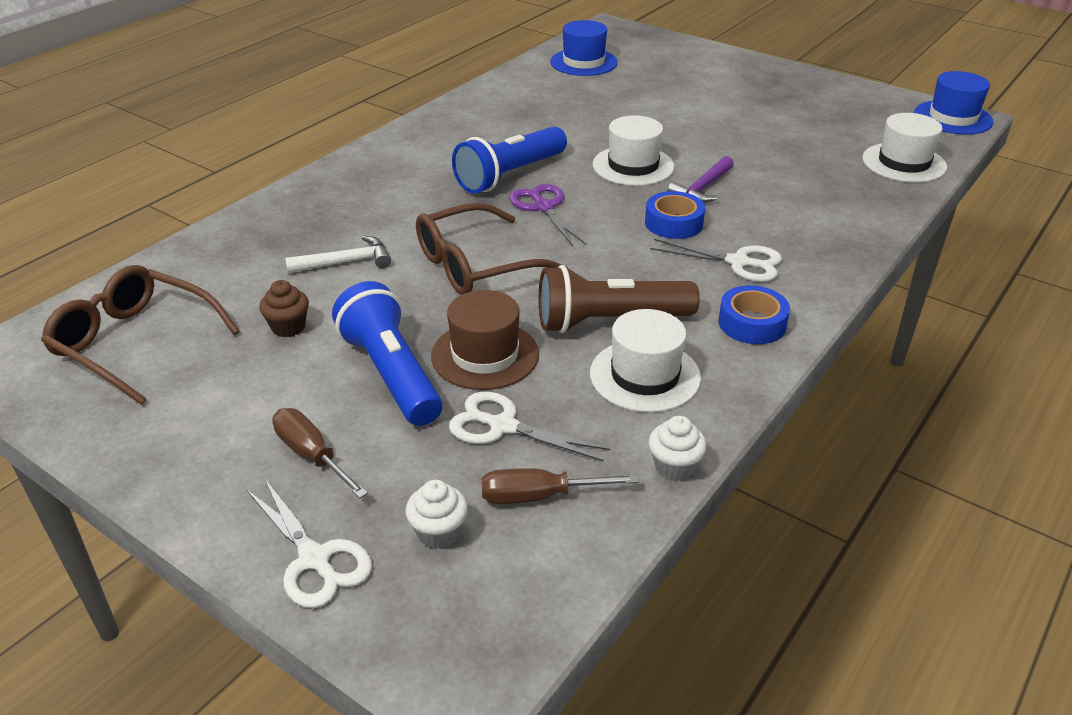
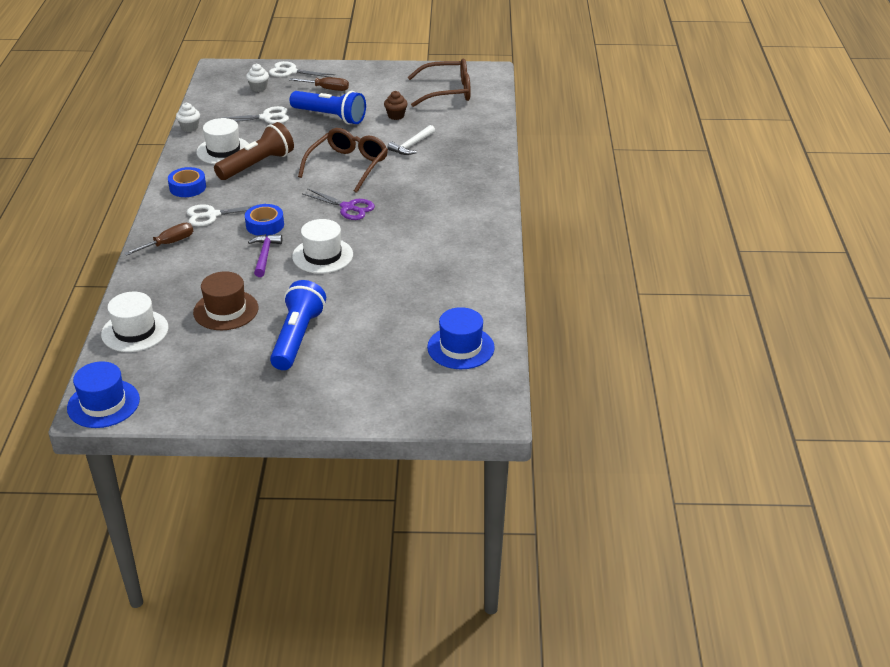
camera: 145 degrees right, 0 degrees up
(485, 355) = (299, 135): brown hat -> brown hat (226, 310)
(510, 175) = (391, 220): blue flashlight -> blue flashlight (297, 337)
(540, 496) = (233, 105): brown screwdriver -> brown screwdriver (168, 244)

